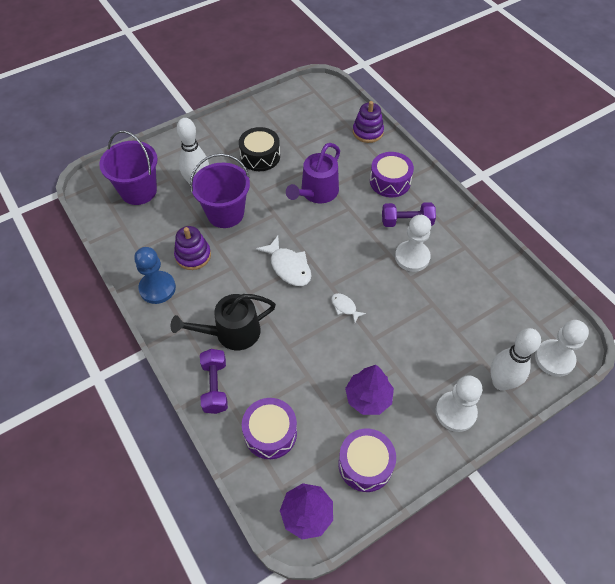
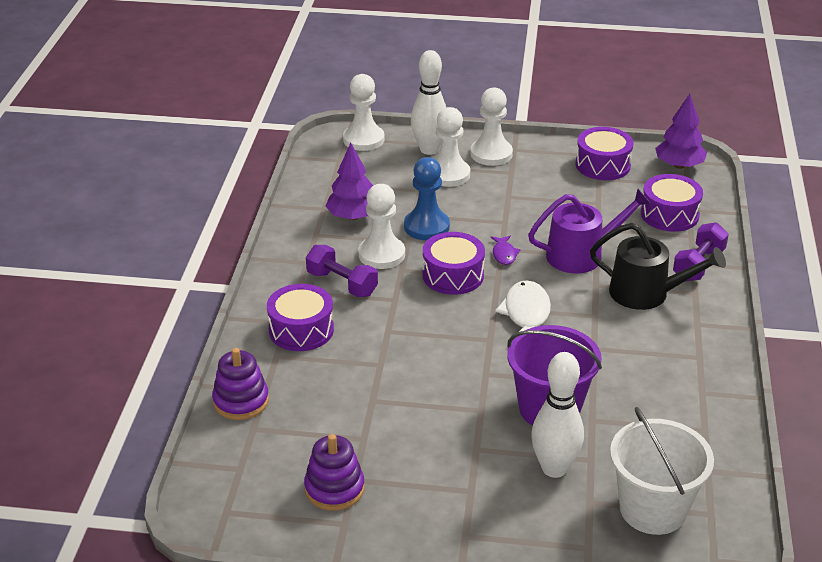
camera: 140 degrees left, 20 degrees down
(138, 191) = (652, 509): purple bucket -> white bucket
(157, 288) = (705, 374): blue pawn -> blue pawn (426, 227)
(193, 255) = (633, 384): purple stacking toy -> purple stacking toy (334, 489)
(260, 156) = (427, 456): black drum -> none
(317, 192) = (404, 368): purple watering can -> purple watering can (581, 255)
(345, 307) = (504, 254): white fish -> purple fish
(356, 269) = (453, 275): none -> purple drum
(368, 398) = (556, 193): purple tree -> purple tree (353, 216)
(457, 362) = (448, 174): none -> white pawn

